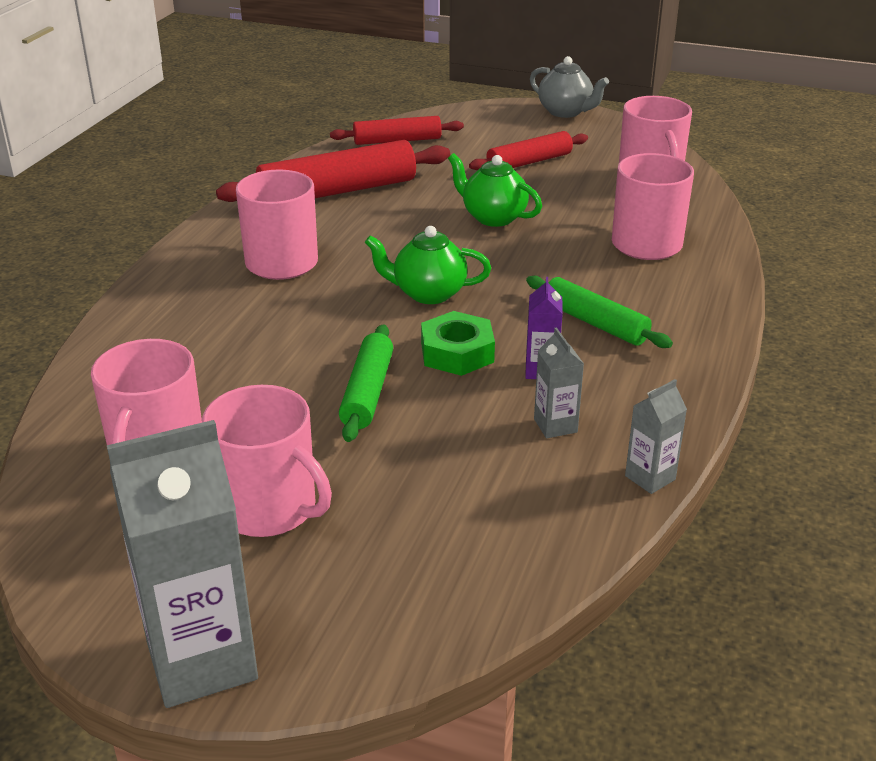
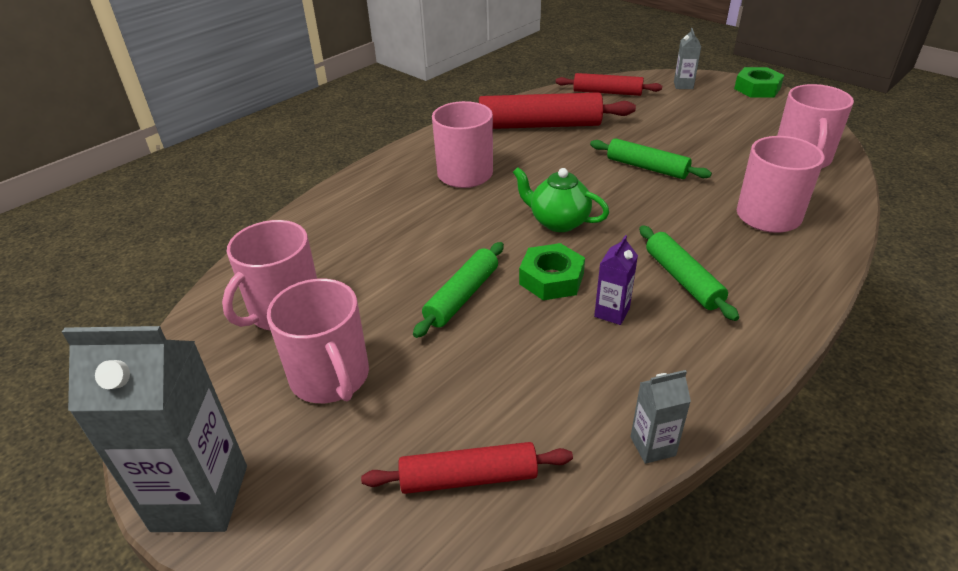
camera: 25 degrees right, 5 degrees up
(493, 217) = (647, 167): green teapot -> green rolling pin
(529, 162) = (703, 126): red rolling pin -> red rolling pin (468, 478)
(555, 425) = (595, 368): grey carton -> grey carton (683, 85)
(565, 112) = (757, 88): grey teapot -> green nut

